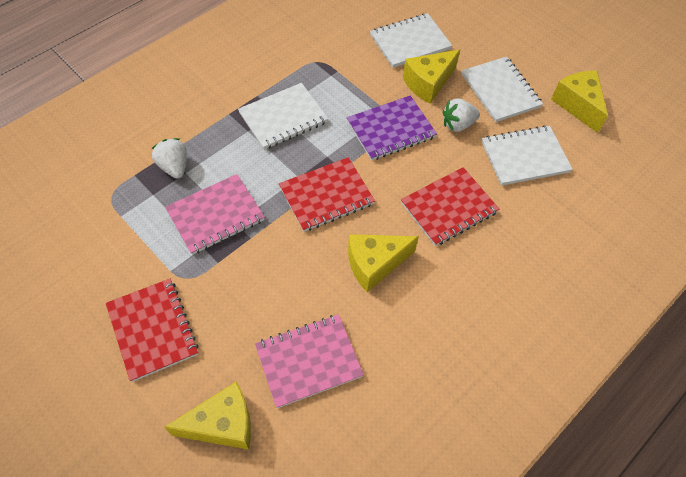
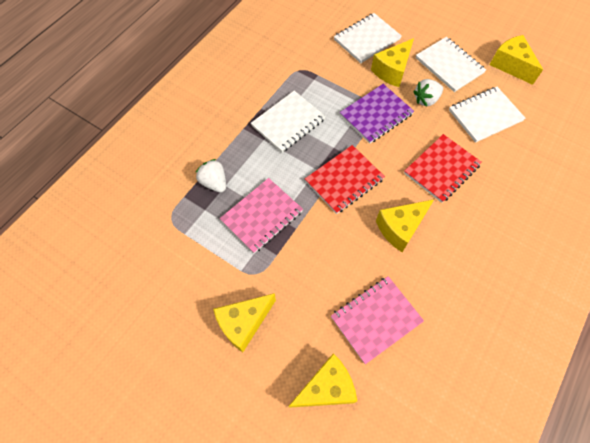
camera: 10 degrees left, 5 degrees up
(153, 330) = (244, 323): red notebook -> yellow cheese

